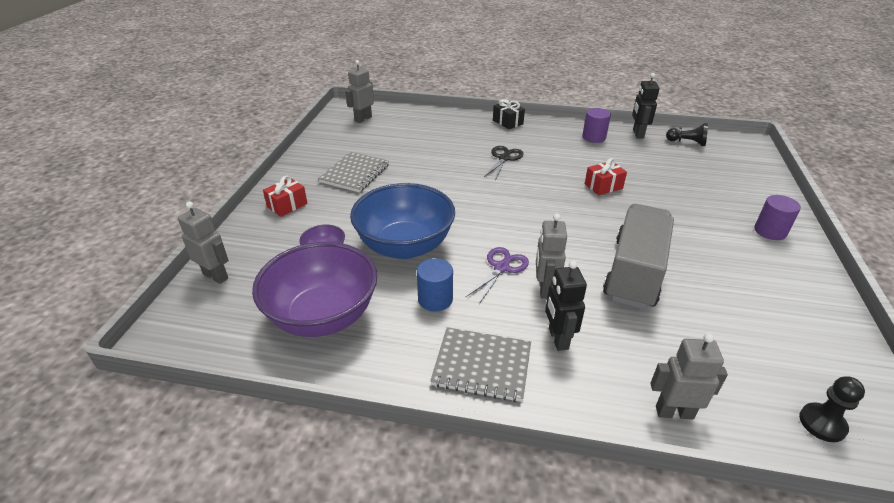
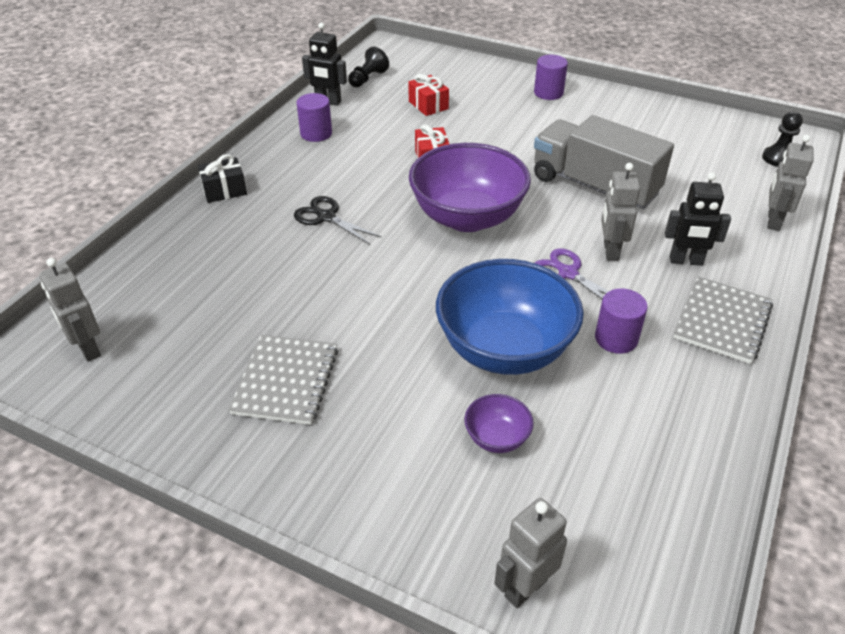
camera: 75 degrees left, 5 degrees up
(287, 205) = (348, 481): red gift -> red gift (428, 105)
(323, 316) = (635, 450): purple bowl -> purple bowl (467, 217)
(355, 173) = (286, 381): grey notebook -> grey notebook turned 60 degrees clockwise
(435, 299) = (616, 338): blue cylinder -> purple cylinder
(544, 289) = (610, 251): grey robot -> grey robot turned 75 degrees clockwise

